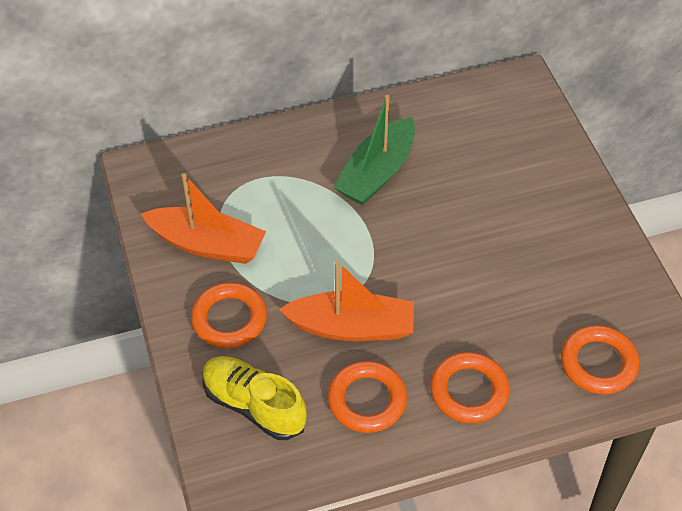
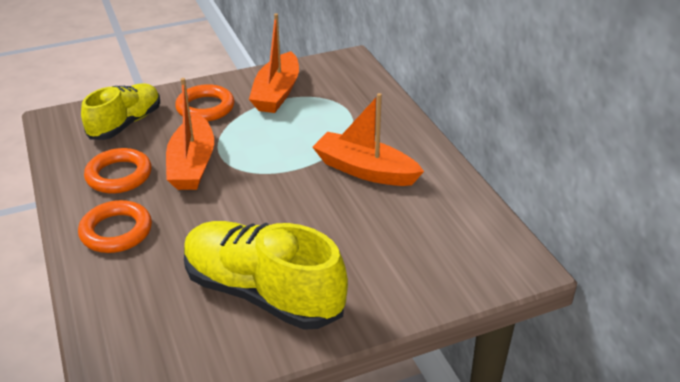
camera: 85 degrees right, 15 degrees down
(377, 172) = (365, 170): green boat -> orange boat
(559, 262) = (262, 293): none -> yellow shoe
(598, 363) = (131, 321): orange ring -> none

